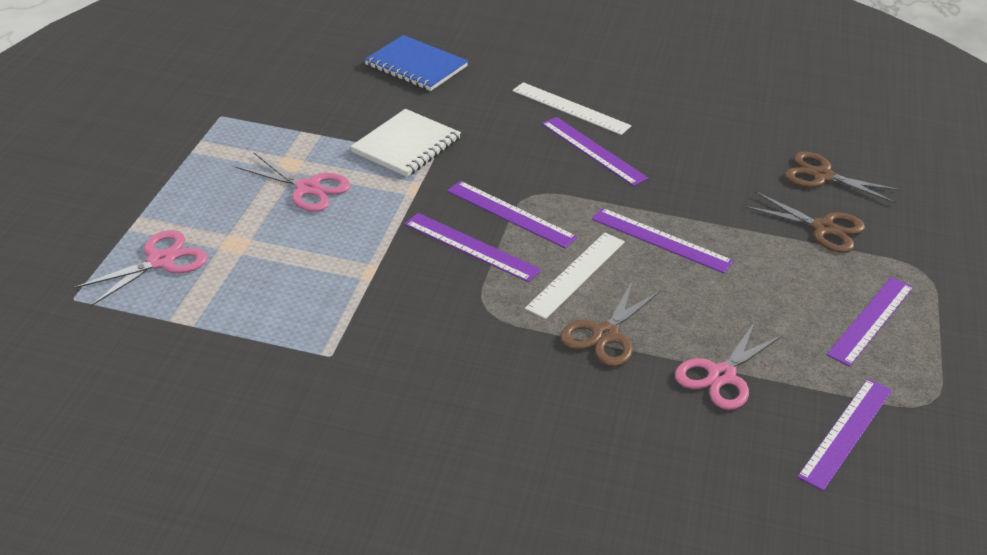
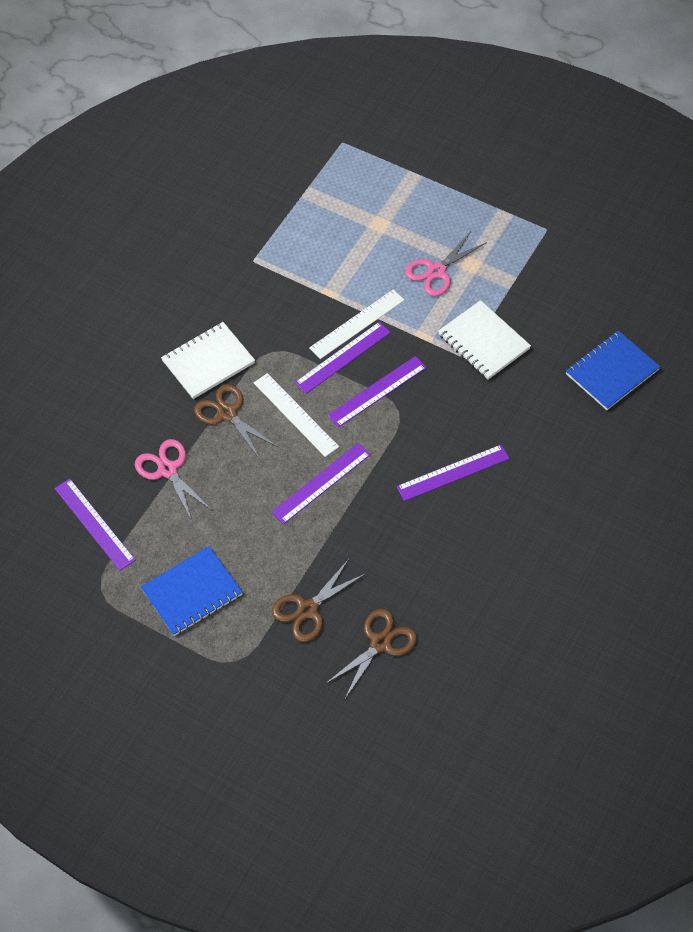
camera: 110 degrees right, 20 degrees up
(160, 261) = (369, 184): pink scissors -> none
(530, 369) = (208, 362): none -> white notebook
(570, 108) = (523, 474): white ruler -> white ruler (357, 324)
(871, 320) = (192, 592): purple ruler -> blue notebook

